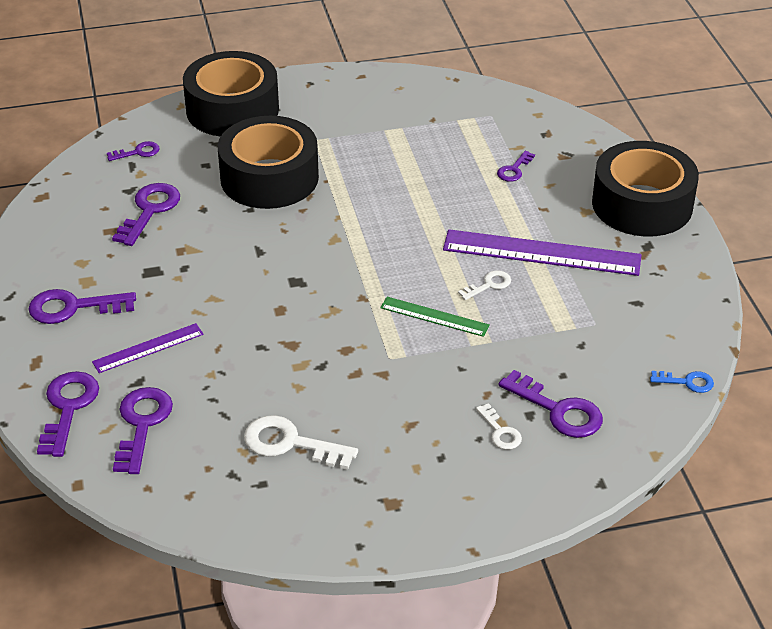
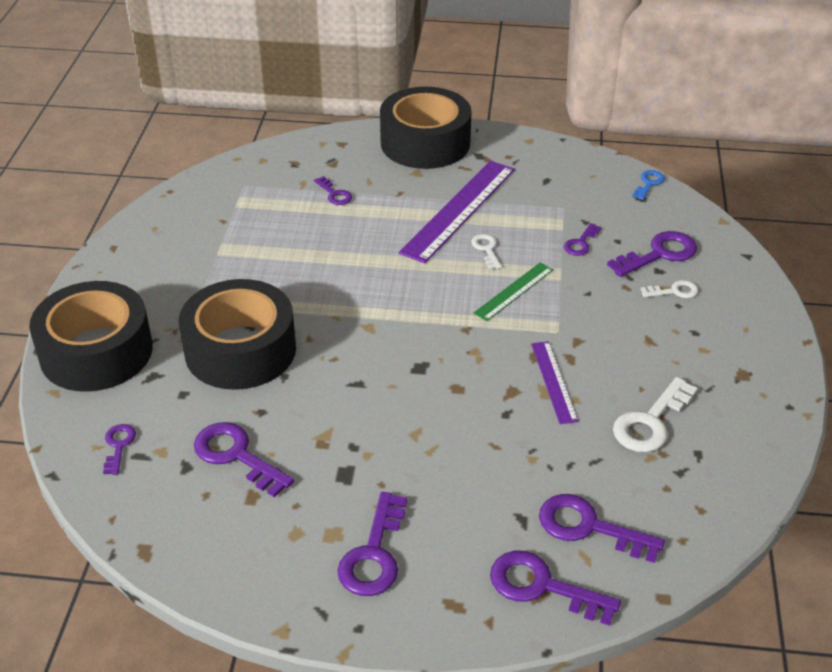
camera: 70 degrees left, 0 degrees up
(148, 348) = (472, 500): purple ruler -> purple ruler (554, 381)
(540, 348) = (580, 243): none -> purple key

